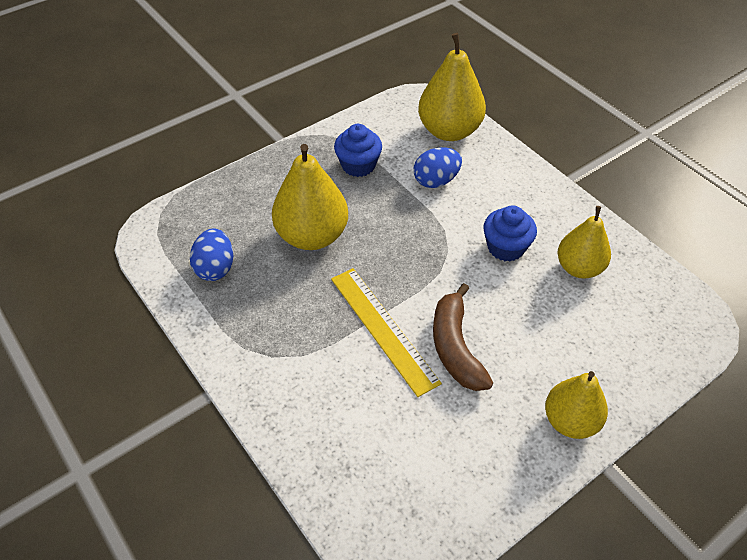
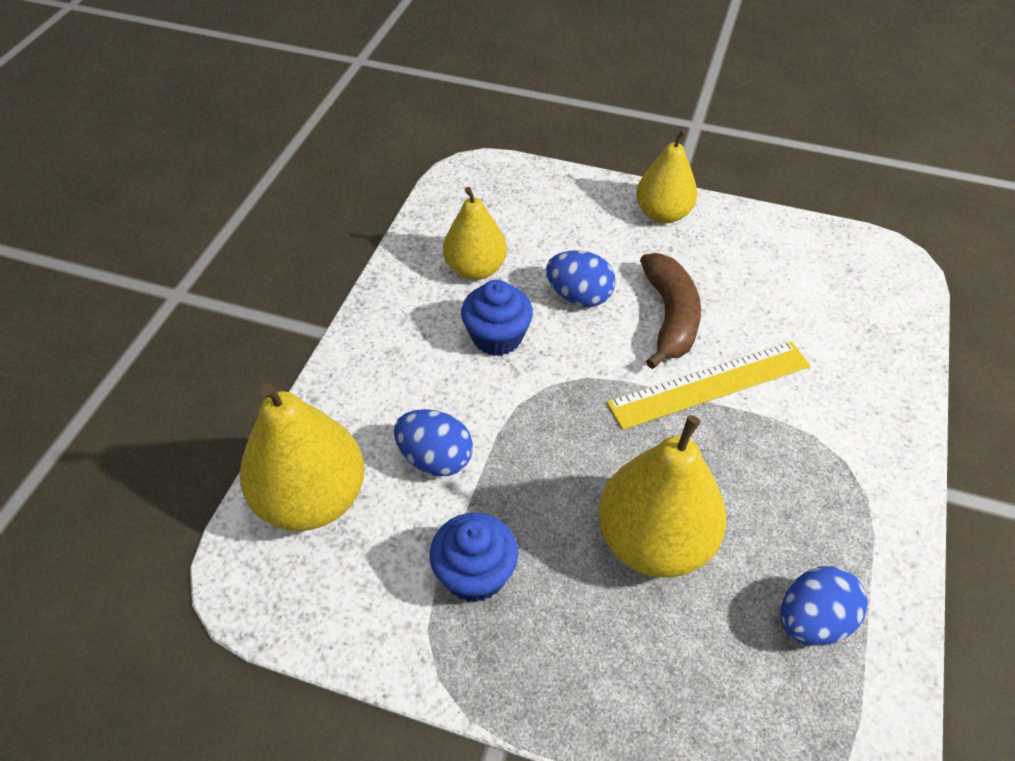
camera: 125 degrees left, 0 degrees up
(383, 329) = (709, 384): yellow ruler -> yellow ruler turned 45 degrees clockwise
(455, 347) = (670, 317): brown banana -> brown banana turned 45 degrees counterclockwise
(512, 308) = (579, 296): none -> blue egg

